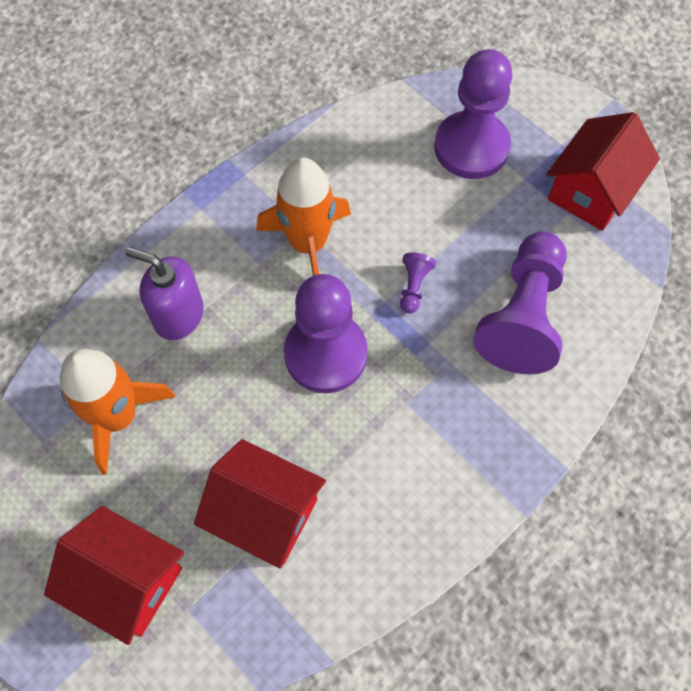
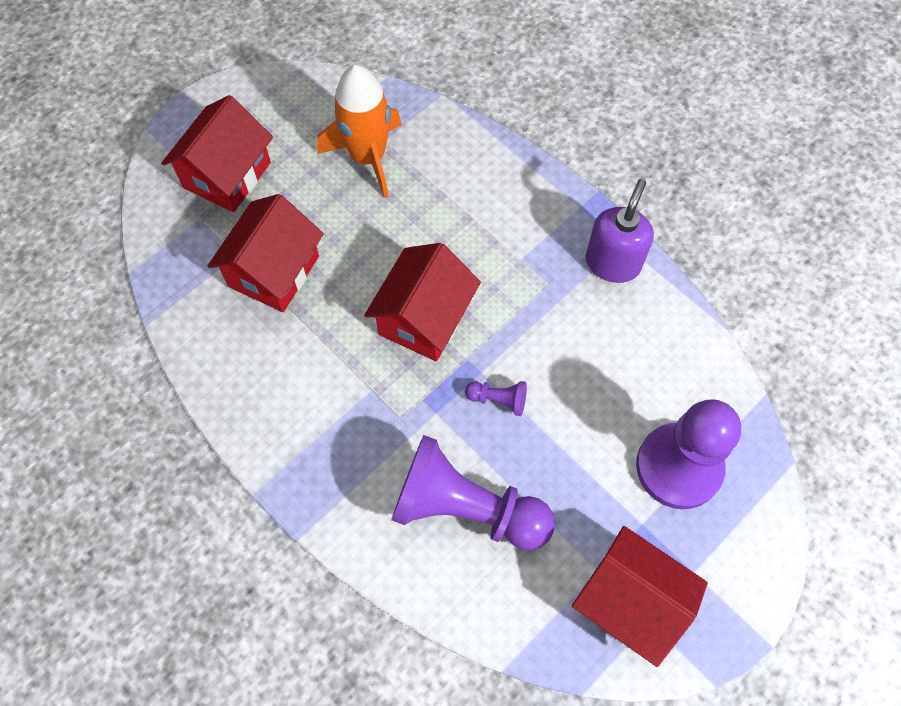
camera: 90 degrees right, 0 degrees up
(178, 315) = (464, 195): purple soap dispenser -> purple soap dispenser (612, 263)
(308, 243) = (545, 301): orange rocket -> none
(326, 354) = (424, 318): purple pawn -> red house

